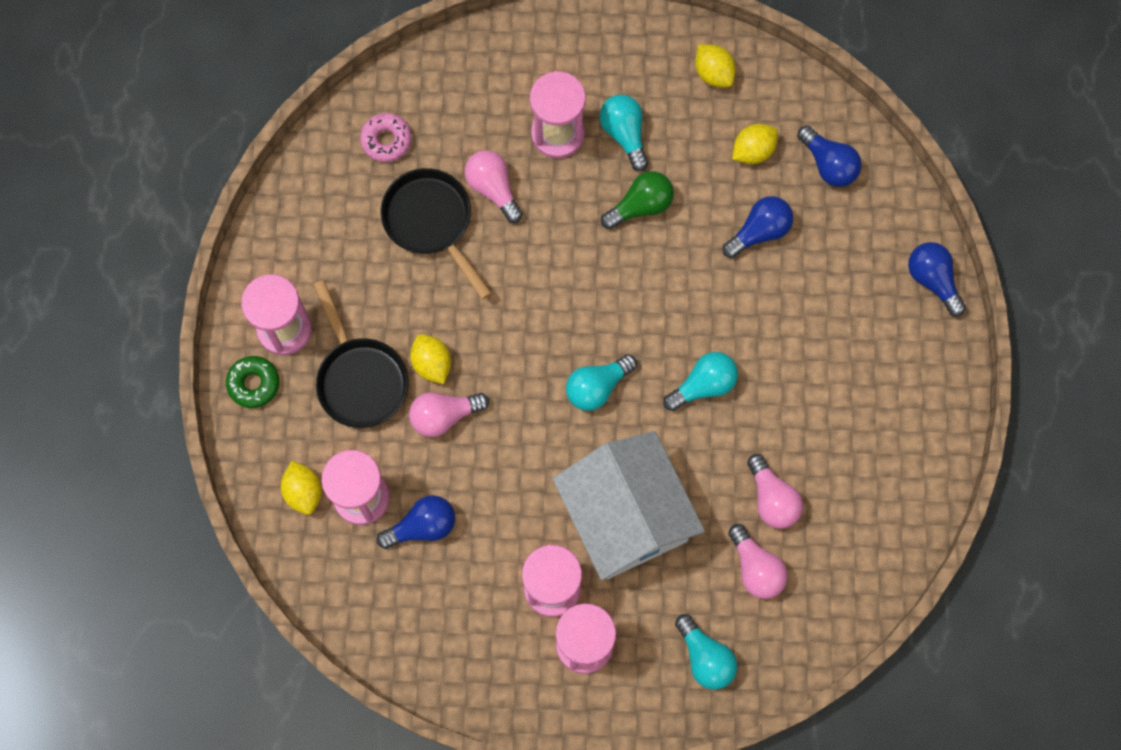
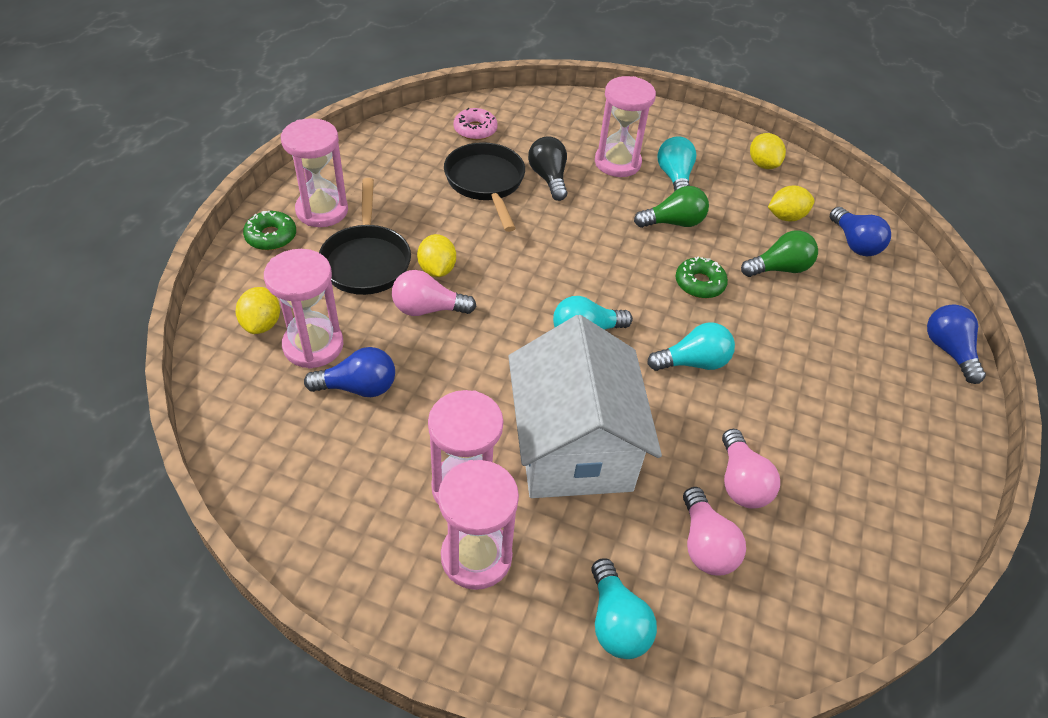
camera: 15 degrees right, 25 degrees down
(493, 188) = (548, 178): pink light bulb -> black light bulb
(687, 283) = (699, 283): none -> green donut
(759, 231) = (779, 268): blue light bulb -> green light bulb

